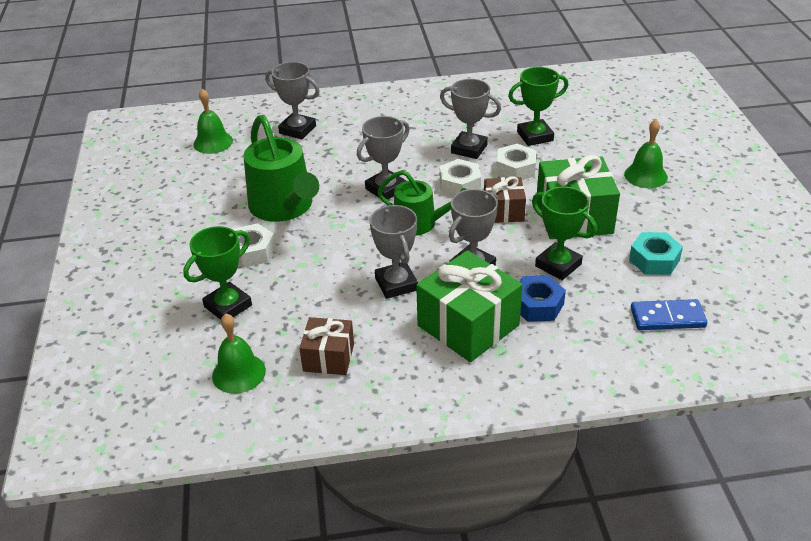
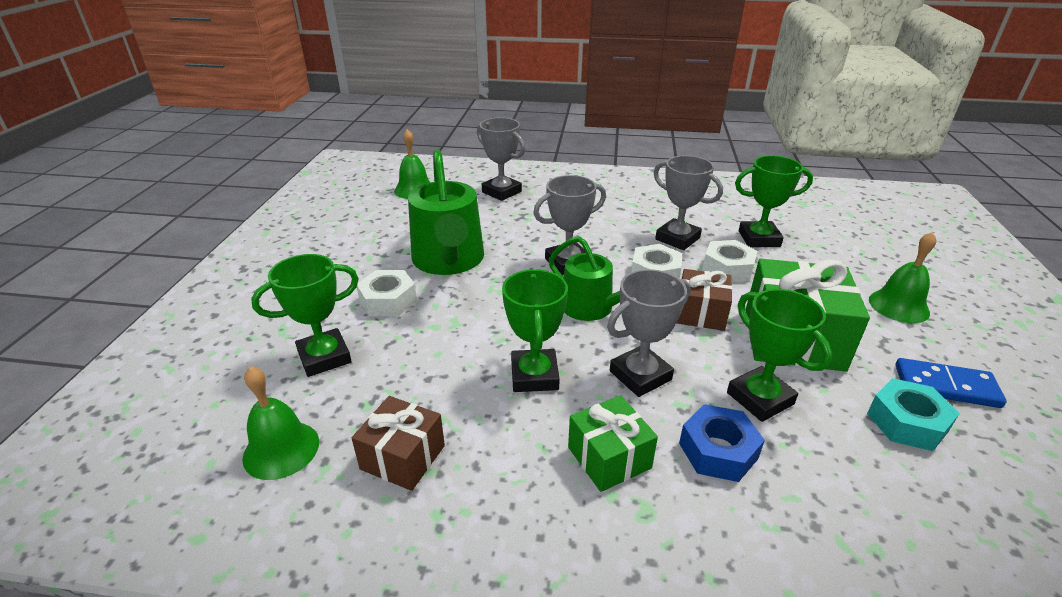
camera: 15 degrees right, 5 degrees down
(396, 284) = (534, 375): grey trophy -> green trophy
(468, 325) = (609, 457): green gift -> green gift, size x0.58
(667, 317) = (927, 524): blue domino -> blue domino (946, 386)

